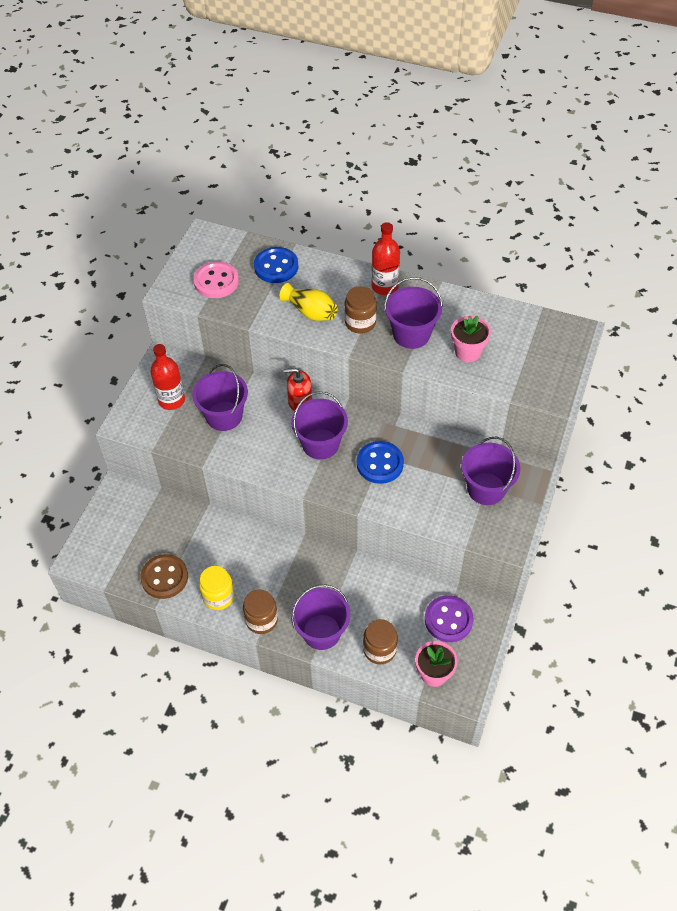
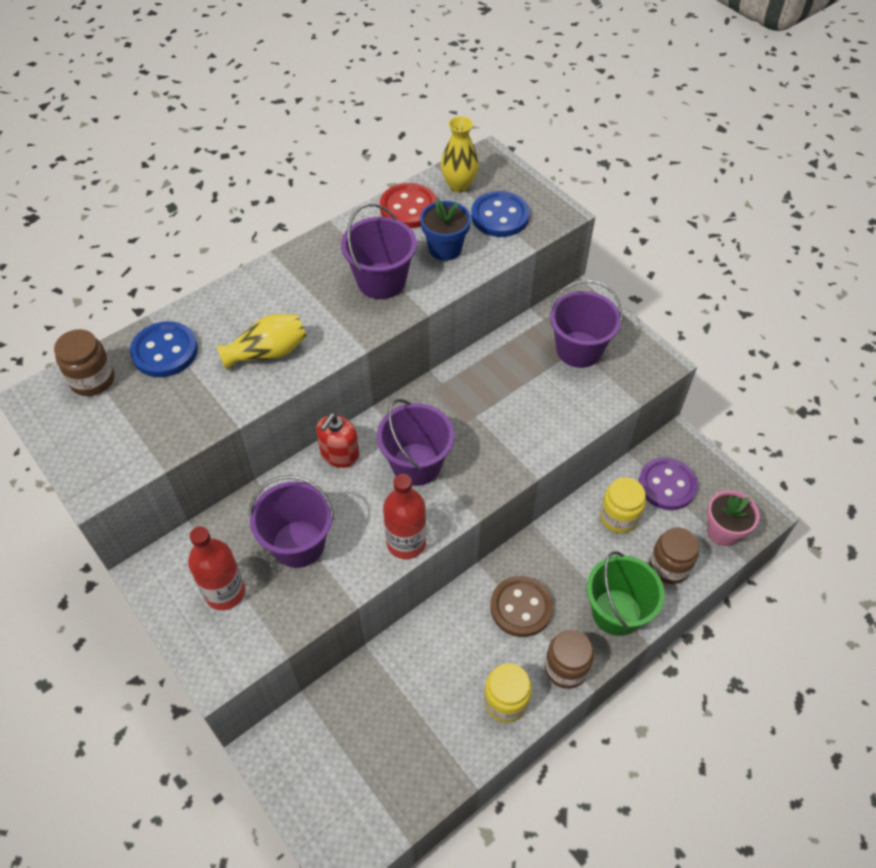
camera: 60 degrees left, 0 degrees up
(164, 577) = (440, 753): brown button -> brown button (521, 607)
(216, 281) = (128, 424): pink button -> none
(321, 632) = (616, 612): purple bucket -> green bucket
(360, 323) = (325, 316): brown jar -> brown jar (92, 380)
(380, 463) = (484, 422): blue button -> blue button (500, 216)
(384, 286) = (292, 269): red bottle -> red bottle (406, 542)
(398, 600) = (619, 517): none -> yellow jar
(467, 352) = (445, 249): pink flower pot -> blue flower pot
(488, 314) = (408, 208): none -> red button
(535, 330) = (459, 185): none -> yellow vase

